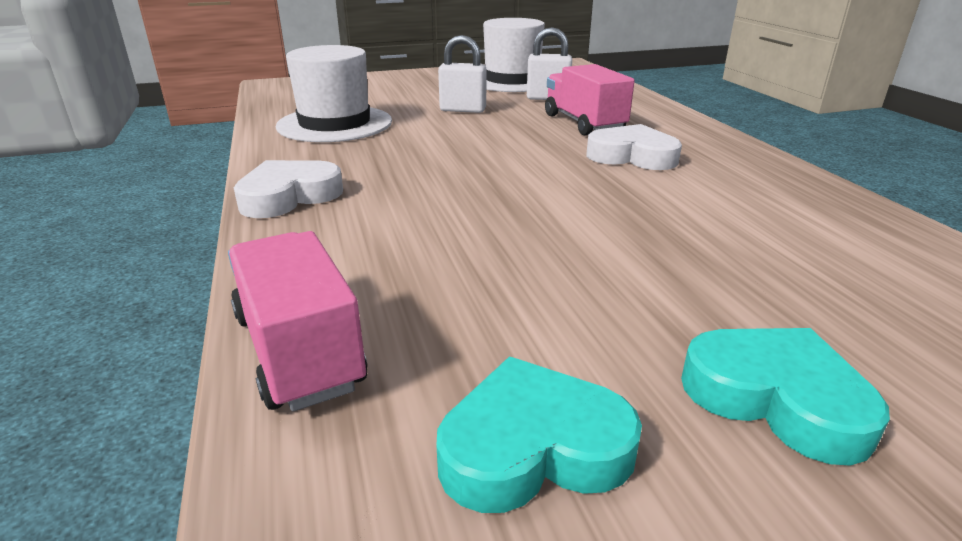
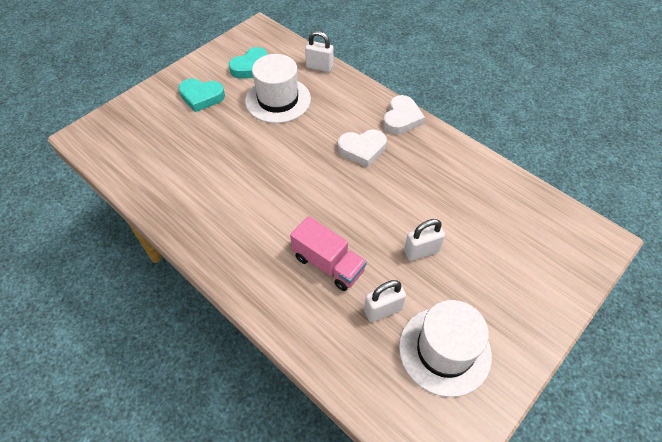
camera: 150 degrees right, 25 degrees up
(299, 351) = (319, 67): pink truck -> white padlock
(335, 124) = (470, 191): white hat -> white hat (278, 100)
(632, 156) = (279, 223): white heart -> white heart (362, 150)

